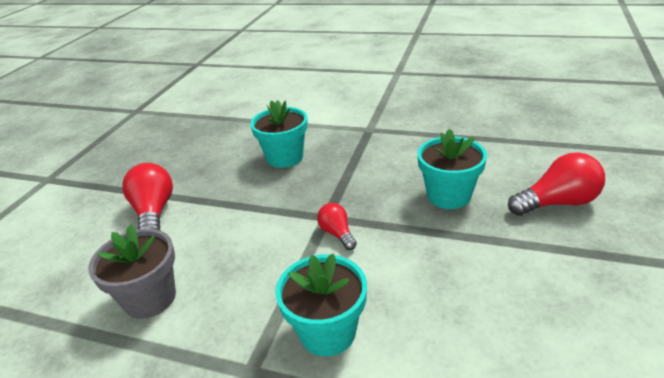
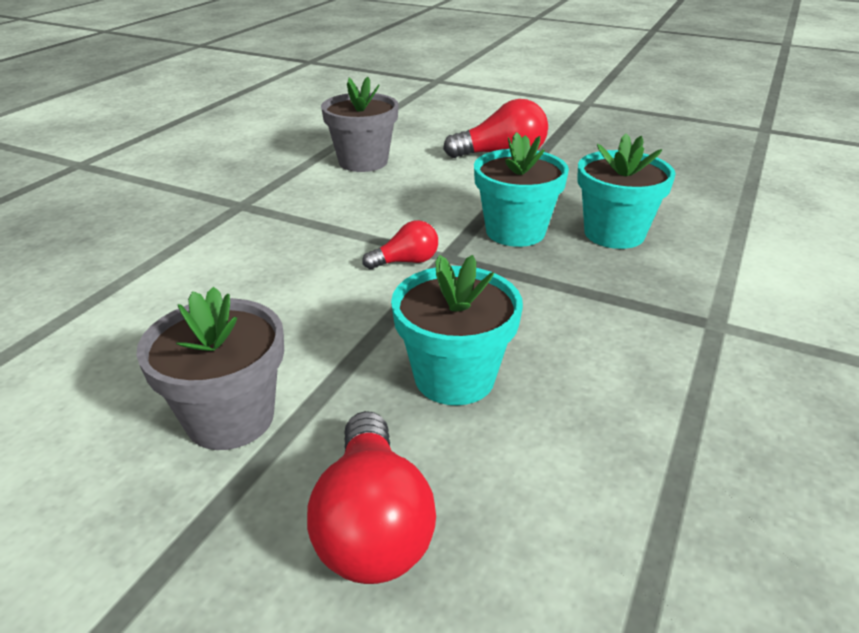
camera: 95 degrees right, 0 degrees up
(327, 332) = (252, 243): turquoise flower pot -> turquoise flower pot (515, 231)
(531, 269) = (230, 418): none -> grey flower pot

